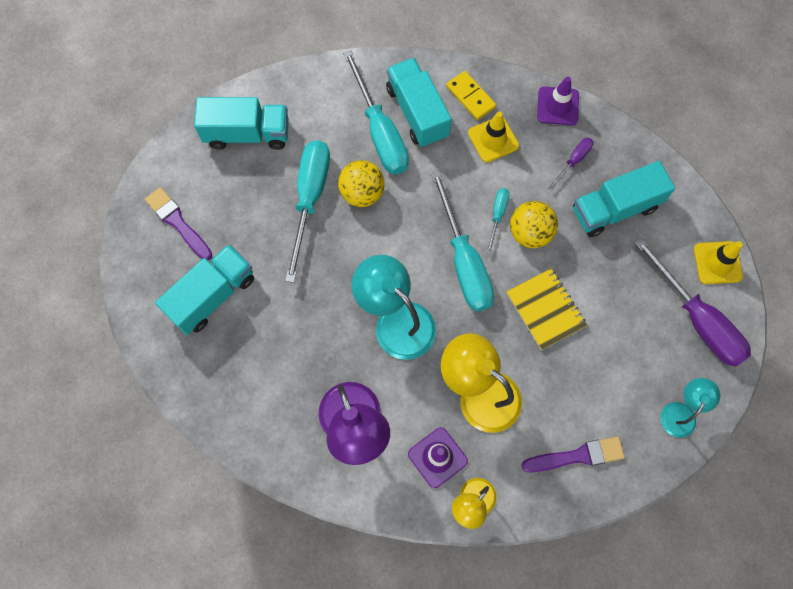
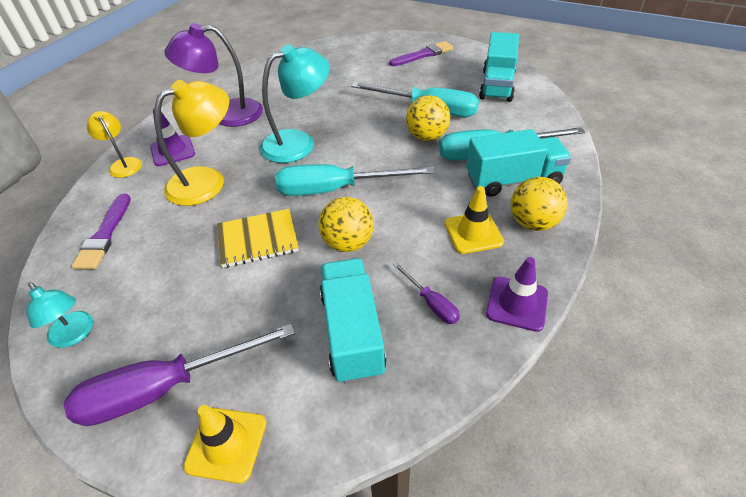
camera: 105 degrees right, 25 degrees down
(212, 296) = (360, 65): turquoise truck -> none
(470, 97) = (532, 223): yellow domino -> yellow ball
(497, 216) = (377, 221): turquoise screwdriver -> none

